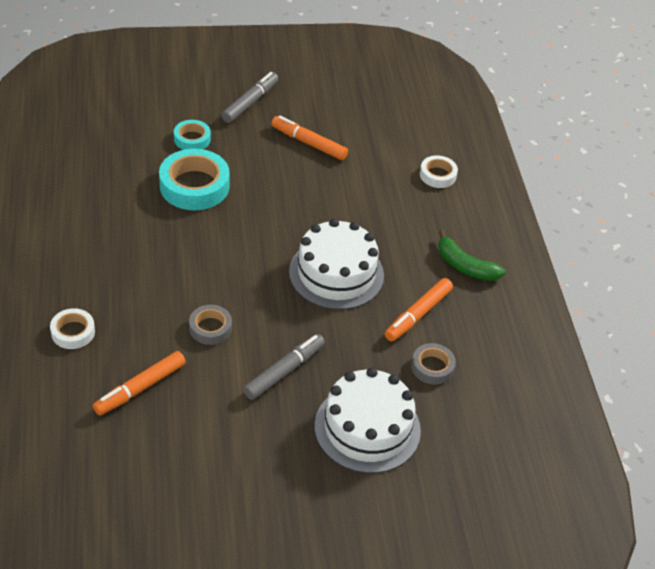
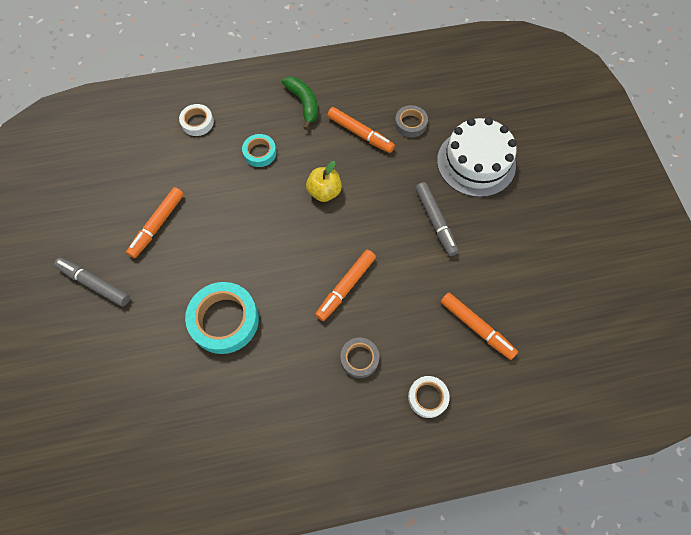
camera: 90 degrees left, 20 degrees up
(192, 139) = (154, 332): turquoise tape -> turquoise tape (260, 153)
(210, 328) = (401, 281): grey tape -> grey tape (359, 358)
(212, 280) = (346, 287): none -> orange marker
(284, 371) = (435, 221): grey marker -> grey marker turned 150 degrees counterclockwise
(336, 273) = (324, 192): white cake -> yellow apple
(465, 266) = (304, 103): green banana -> green banana turned 60 degrees counterclockwise

